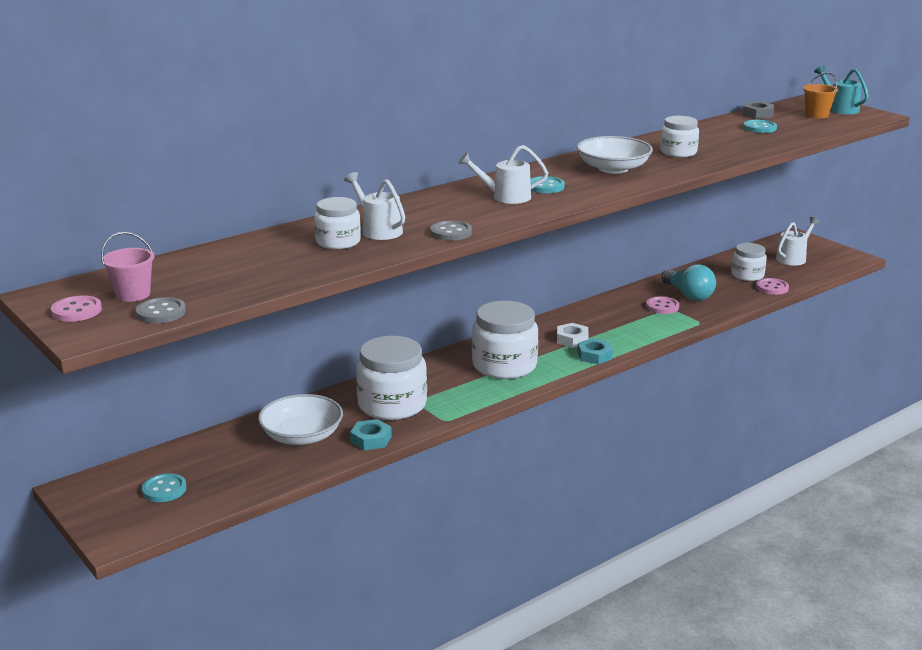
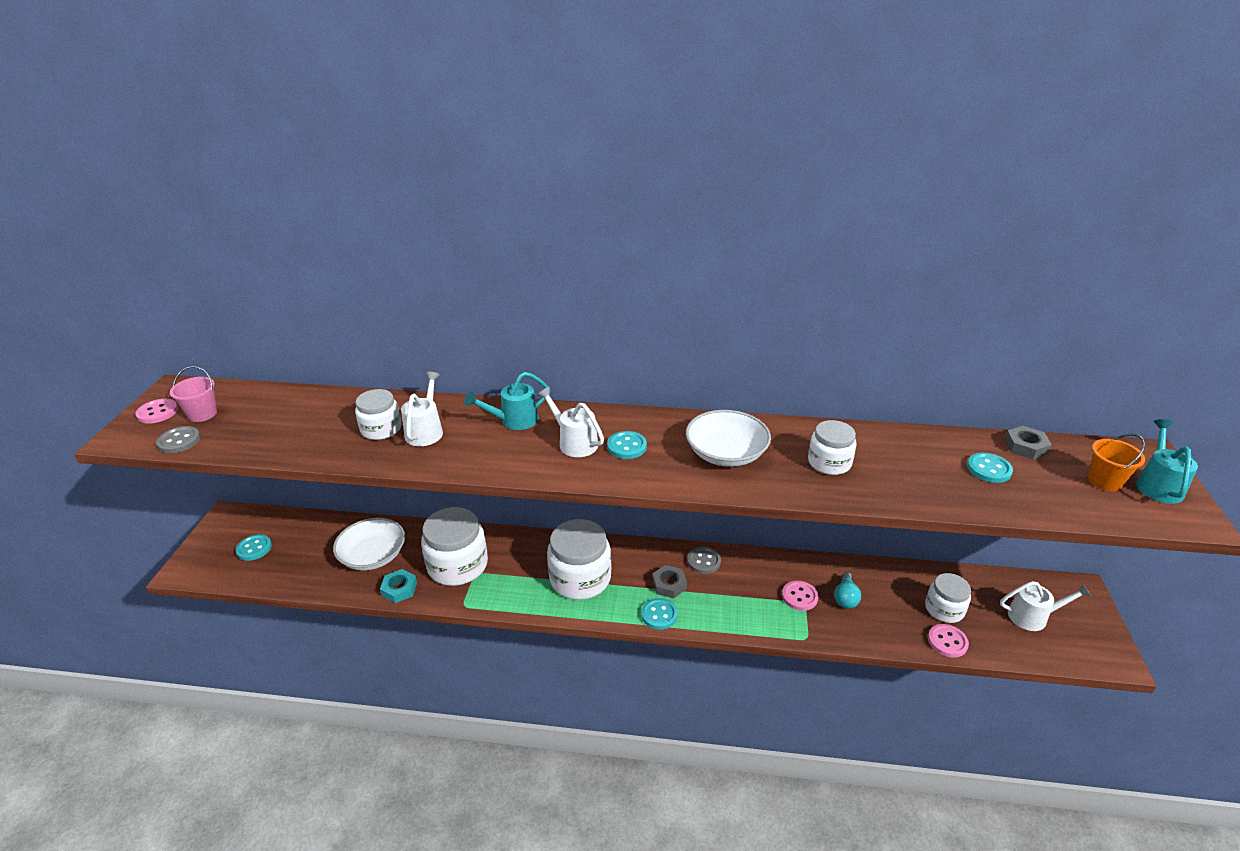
camera: 45 degrees right, 10 degrees up
(434, 203) = (513, 421): none -> turquoise watering can
(451, 232) = (460, 463): grey button -> grey button (703, 561)
(572, 339) = (669, 584): white nut -> grey nut
(594, 355) = (659, 615): turquoise nut -> turquoise button
(688, 295) = (845, 597): turquoise light bulb -> turquoise light bulb, size x0.64

